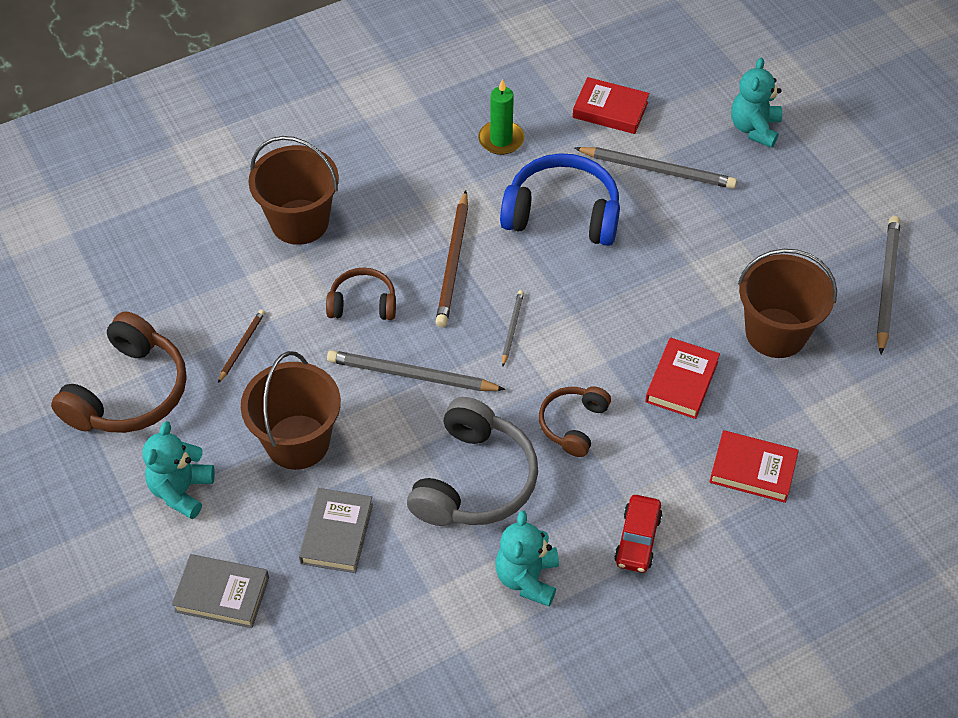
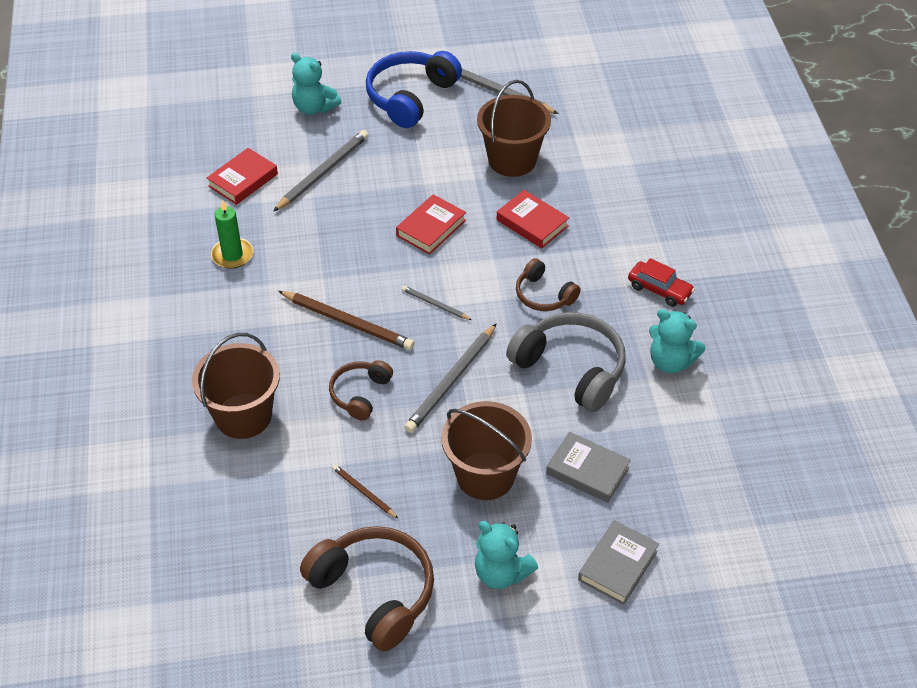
camera: 70 degrees left, 5 degrees down
(562, 213) = (335, 241): blue headphones -> blue headphones (410, 97)
(752, 470) = (624, 210): red book -> red book (431, 228)

